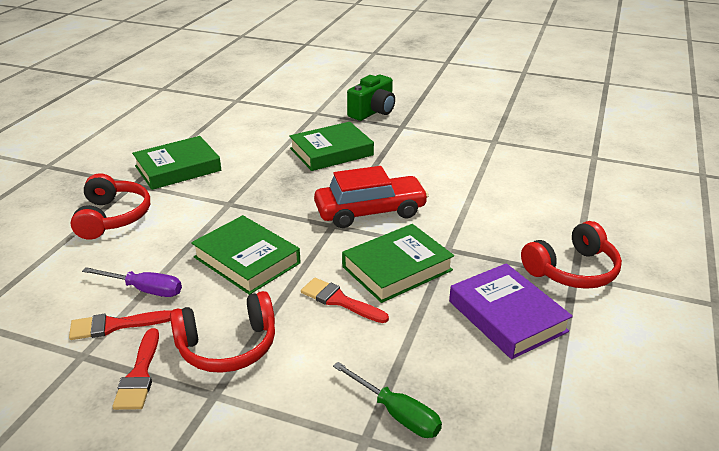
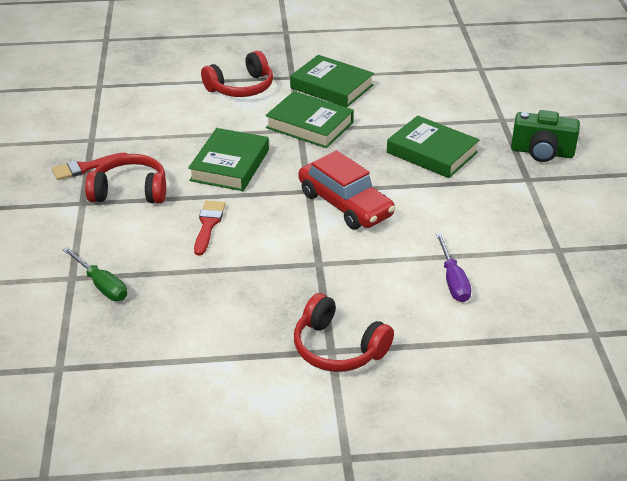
camera: 65 degrees right, 5 degrees up
(115, 325) = (125, 139): red brush -> none
(144, 289) = (167, 135): purple screwdriver -> purple screwdriver (453, 280)
(227, 346) = (130, 191): red headphones -> red headphones turned 135 degrees clockwise
(396, 413) = (101, 285): green screwdriver -> green screwdriver turned 60 degrees counterclockwise
(397, 268) = (269, 242): green book -> green book (309, 125)
(507, 316) = (242, 318): purple book -> none

